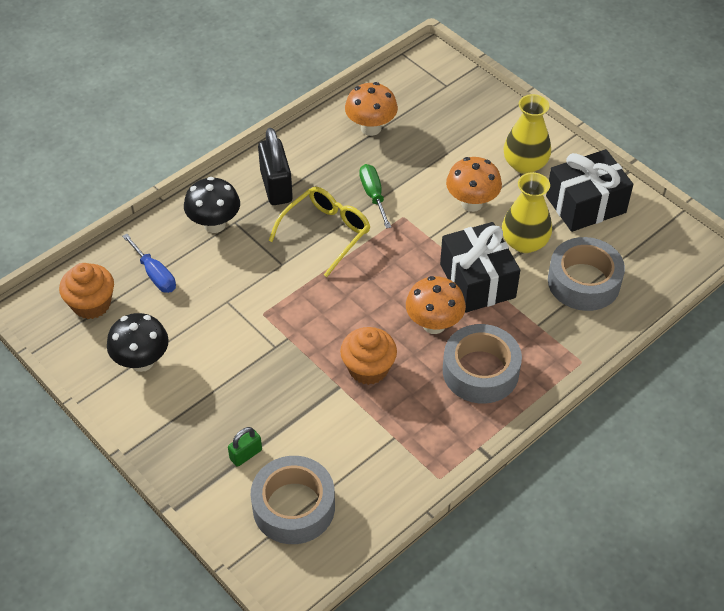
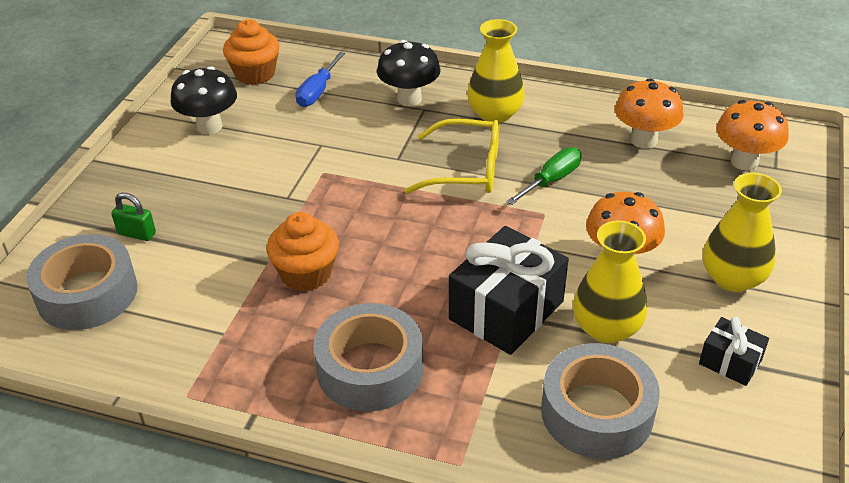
camera: 60 degrees right, 10 degrees down
(276, 186) = (495, 114): black padlock -> yellow vase
(434, 324) = (409, 300): orange mushroom -> orange mushroom (744, 162)
(585, 204) = (730, 362): black gift -> black gift, size x0.51

